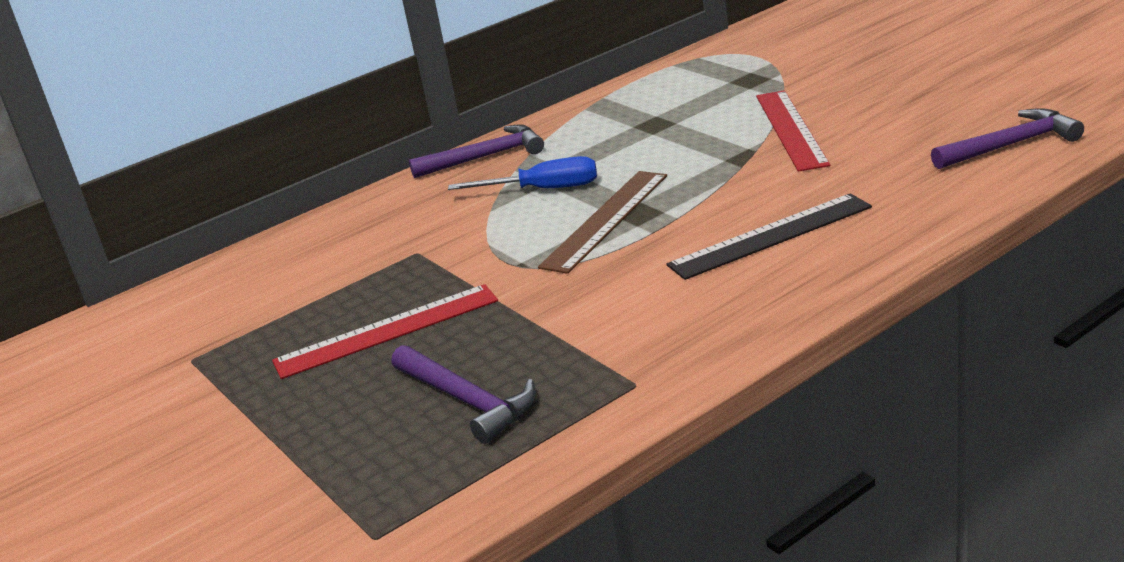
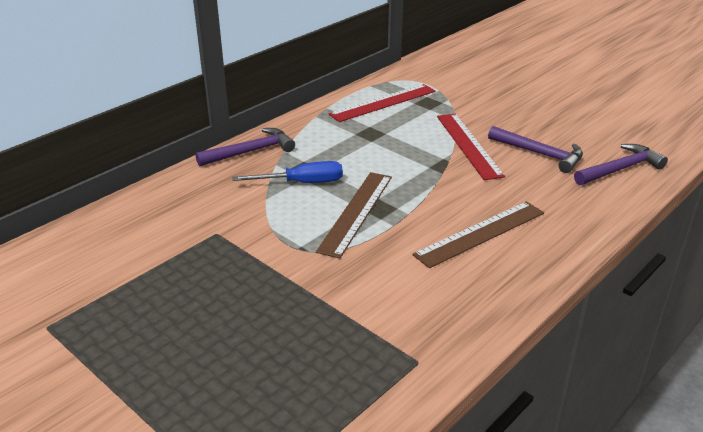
camera: 15 degrees left, 5 degrees up
(387, 331) = (208, 305): red ruler -> red ruler (383, 102)
(467, 401) = (289, 374): purple hammer -> purple hammer (539, 154)
(770, 236) = (480, 233): black ruler -> brown ruler

